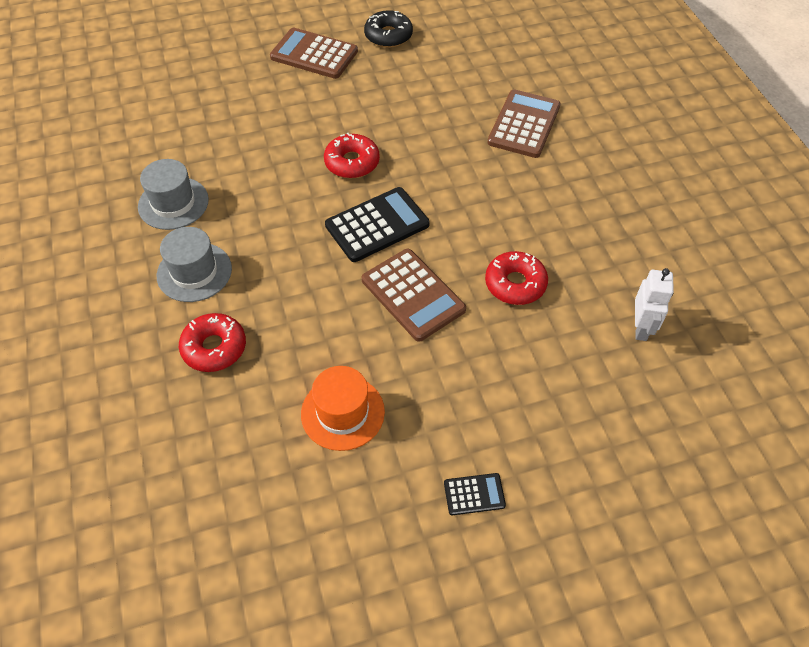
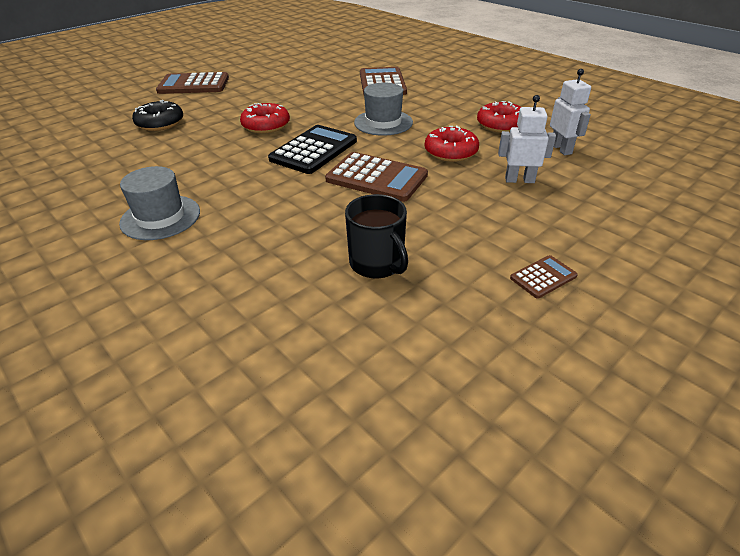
camera: 25 degrees left, 15 degrees down
(173, 203) = (112, 182): grey hat -> grey hat (383, 122)
(214, 348) = (214, 260): red donut -> red donut (501, 125)
(342, 412) = (377, 264): orange hat -> black mug
(388, 36) = (247, 67): black donut -> black donut (160, 123)
(474, 494) = (543, 277): black calculator -> brown calculator
(554, 358) = (519, 180): none -> white robot

